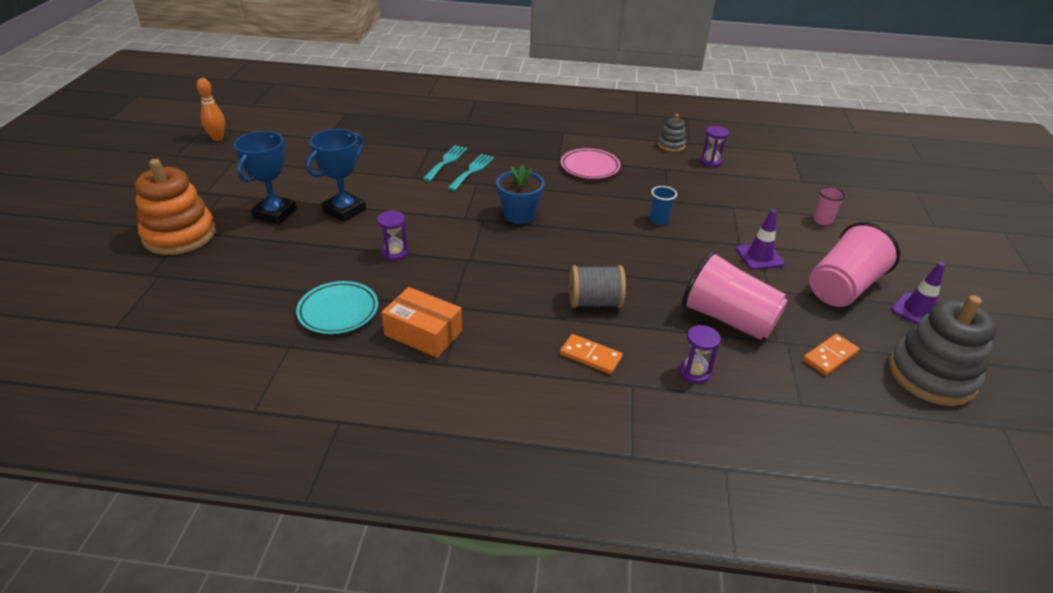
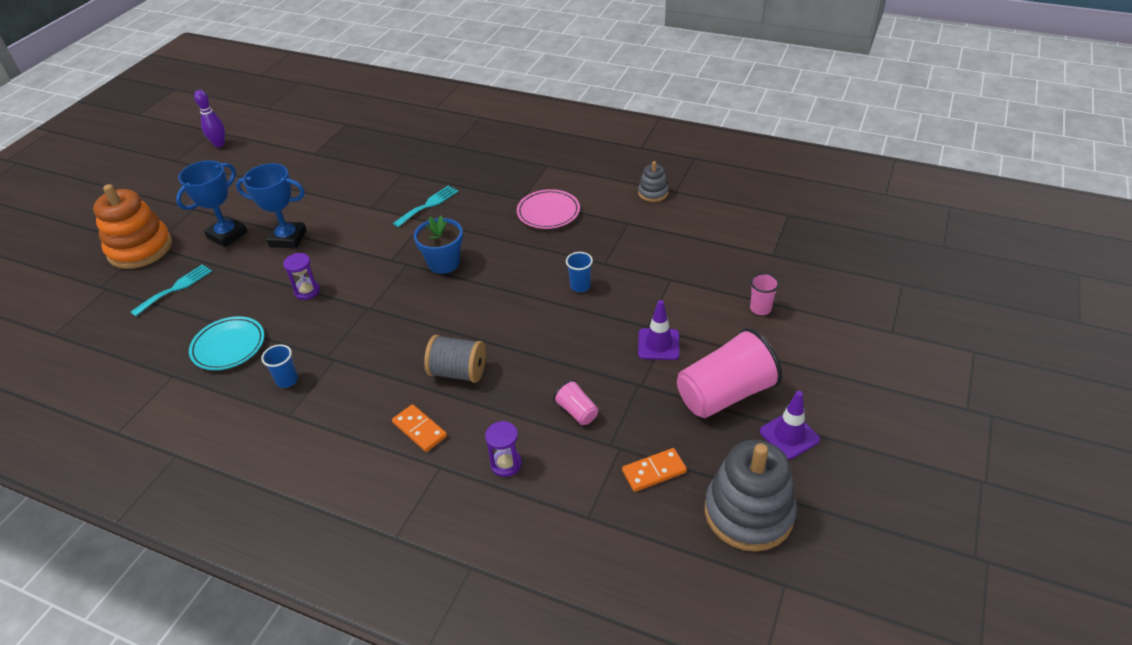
camera: 20 degrees right, 5 degrees up
(217, 138) = (219, 144): orange bowling pin -> purple bowling pin
(344, 210) = (288, 238): blue trophy -> blue trophy turned 45 degrees clockwise
(423, 333) = (287, 380): orange box -> blue cup
(446, 161) = (410, 191): turquoise fork -> turquoise fork (175, 288)
(710, 162) = (683, 219): purple hourglass -> none
(727, 319) = (577, 411): pink cup -> pink cup, size x0.46

